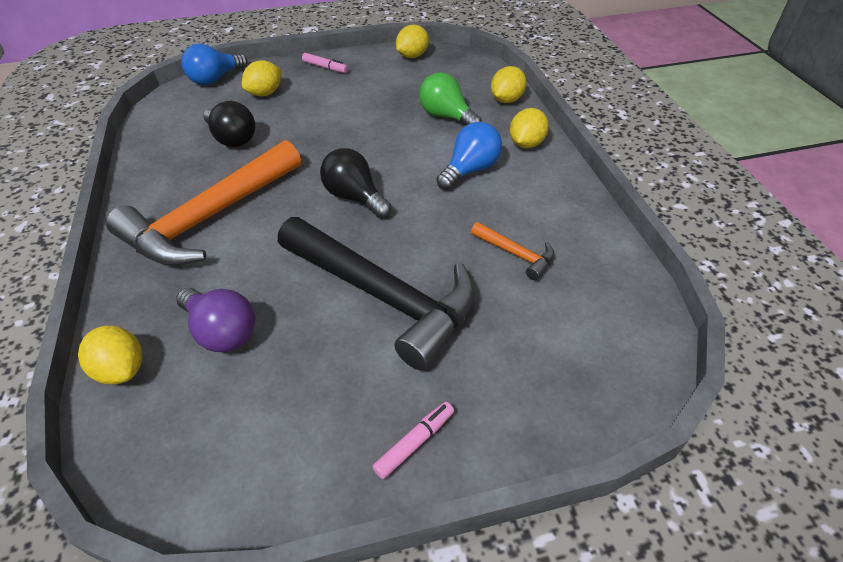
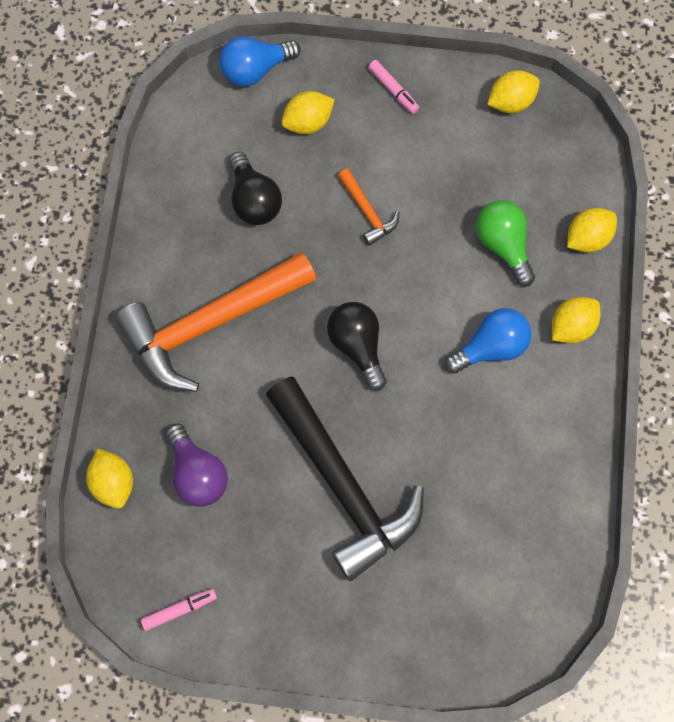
camera: 20 degrees right, 25 degrees up
(415, 443) = (320, 636): pink marker -> pink marker (179, 609)
(516, 254) = (483, 482): orange hammer -> orange hammer (367, 212)

